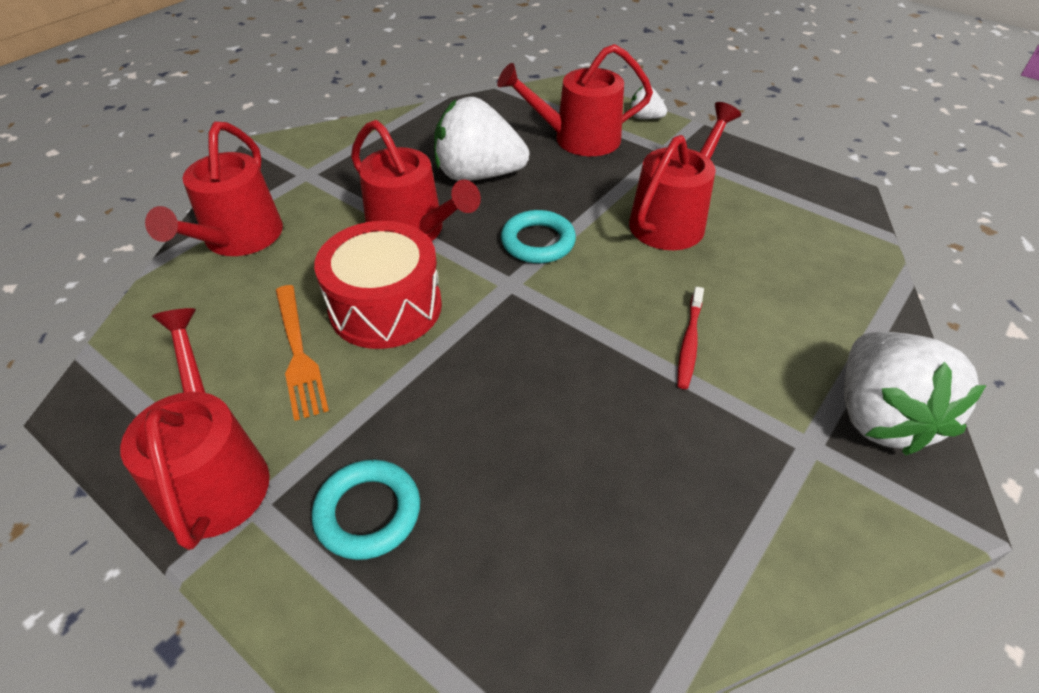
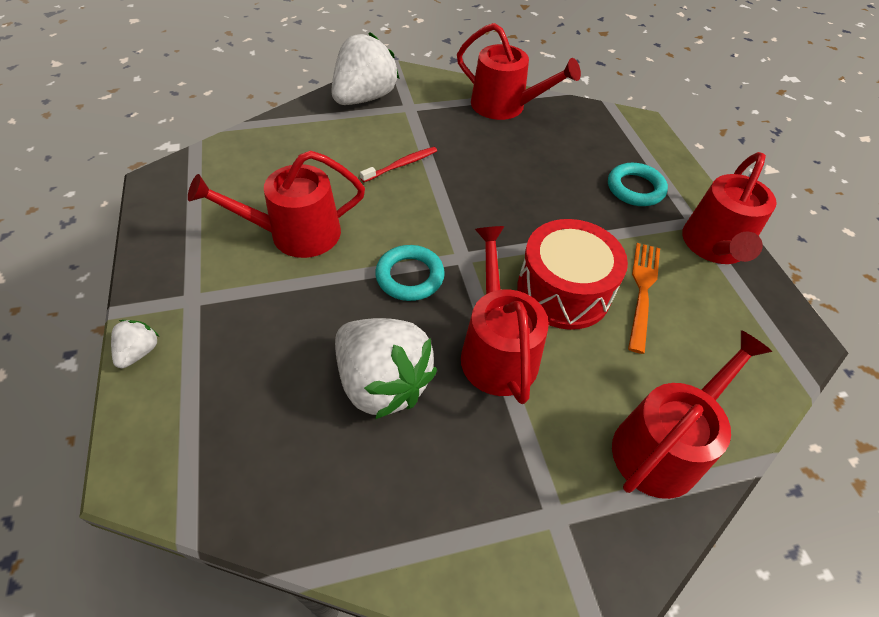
camera: 145 degrees left, 5 degrees up
(578, 139) = (238, 367): red watering can -> red watering can (504, 106)
(645, 118) = (139, 352): white strawberry -> white strawberry turned 135 degrees counterclockwise

